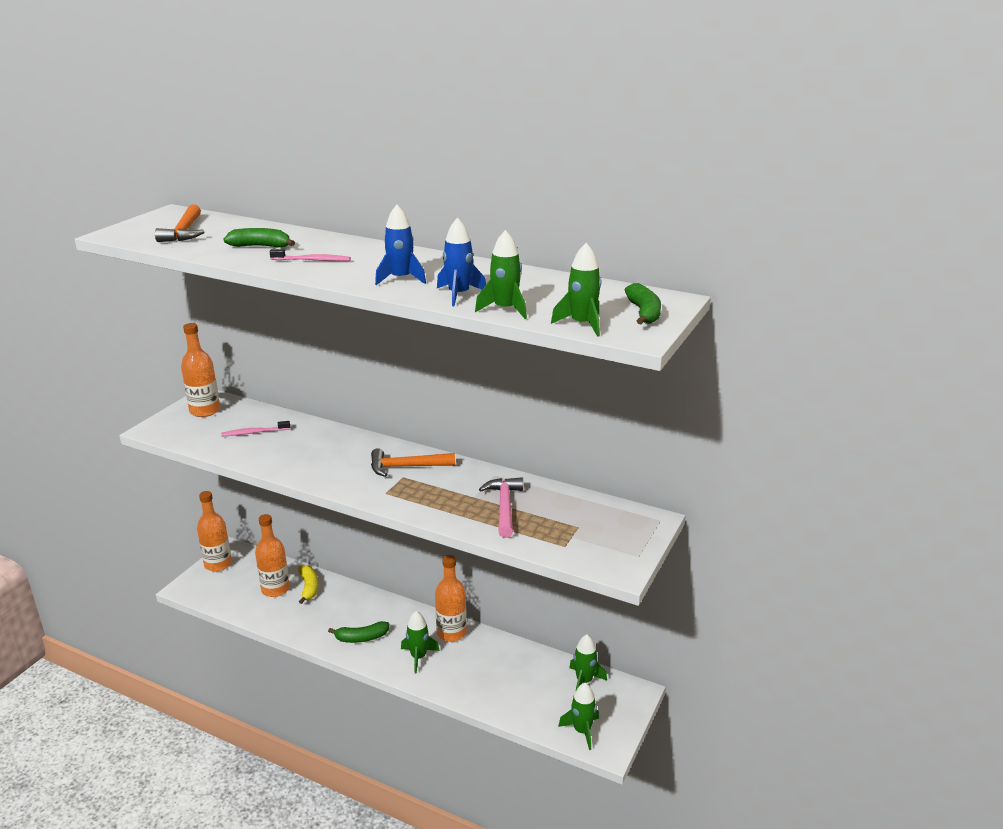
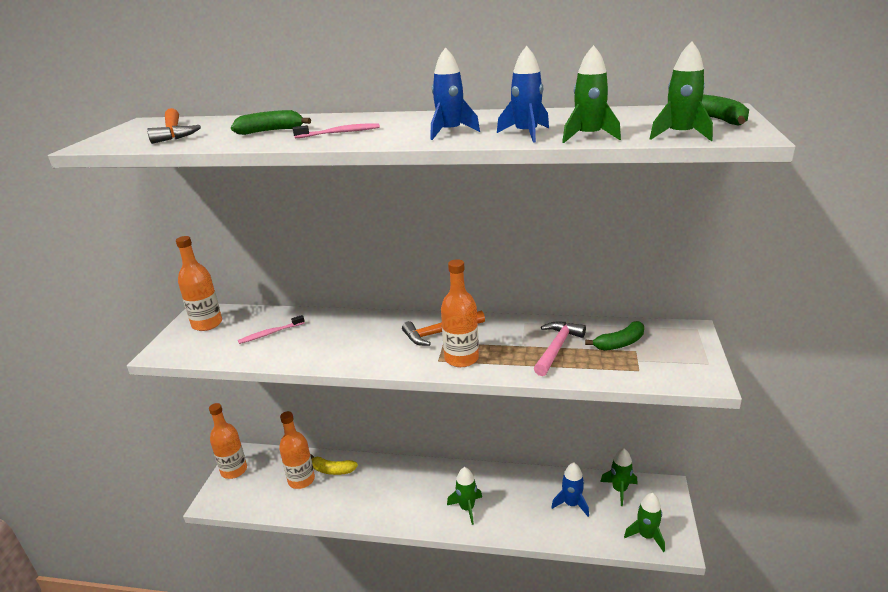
camera: 15 degrees left, 0 degrees up
(309, 587) = (332, 470): yellow banana -> yellow banana turned 135 degrees clockwise
(361, 638) = (405, 505): green banana -> green banana (620, 343)
(451, 633) = (483, 478): orange bottle -> orange bottle (461, 358)
(504, 507) = (557, 348): pink hammer -> pink hammer turned 45 degrees clockwise
(525, 681) = (571, 504): none -> blue rocket

